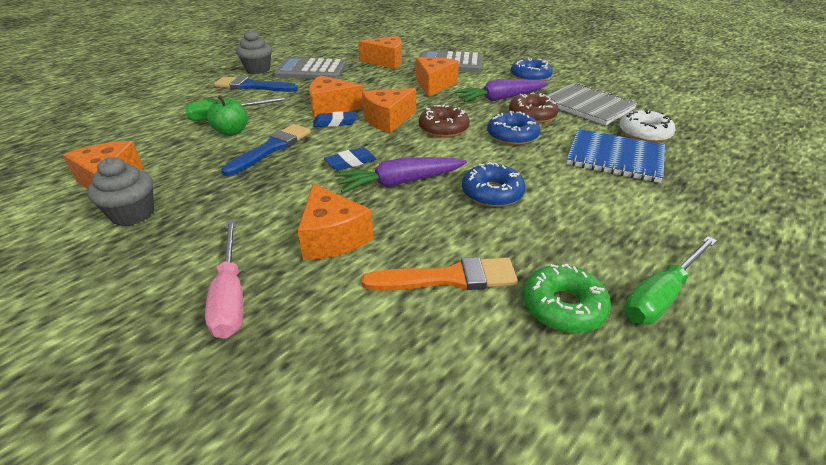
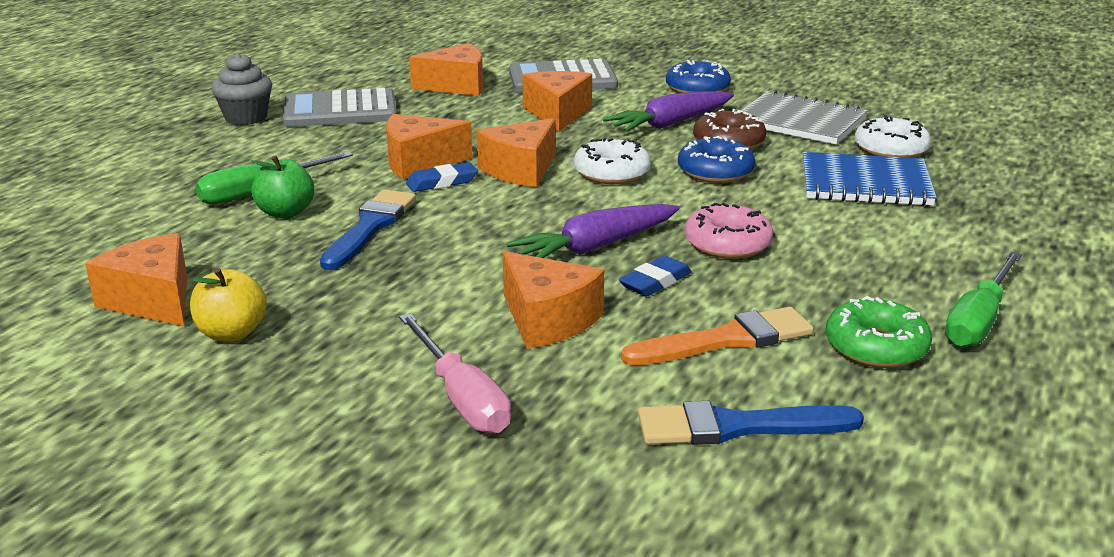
camera: 15 degrees left, 10 degrees down
(133, 214) = (232, 333): grey cupcake -> yellow apple
(252, 86) = (259, 144): blue brush -> blue brush (737, 427)
(350, 162) = (506, 231): blue eraser -> blue eraser (655, 282)
(443, 129) = (612, 173): brown donut -> white donut
(492, 193) = (727, 244): blue donut -> pink donut

